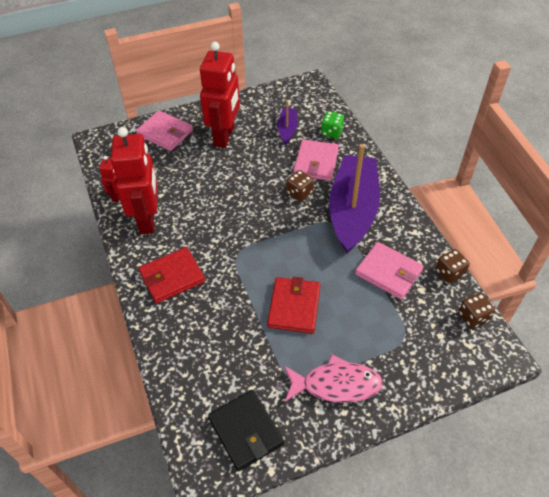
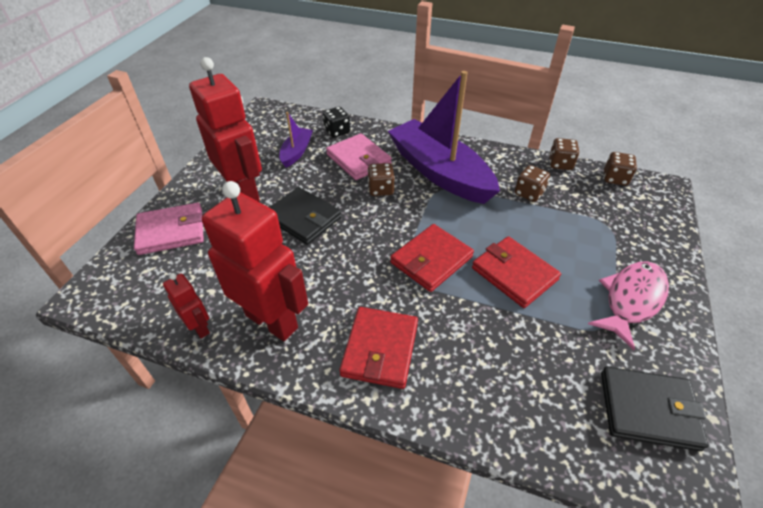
camera: 50 degrees left, 5 degrees down
(233, 176) = (303, 218): none -> black wallet
(262, 258) = (431, 260): none -> red wallet
(287, 129) = (296, 152): purple boat -> purple boat turned 60 degrees clockwise
(331, 132) = (337, 131): green dice -> black dice
(388, 272) = (529, 193): pink wallet -> brown dice

